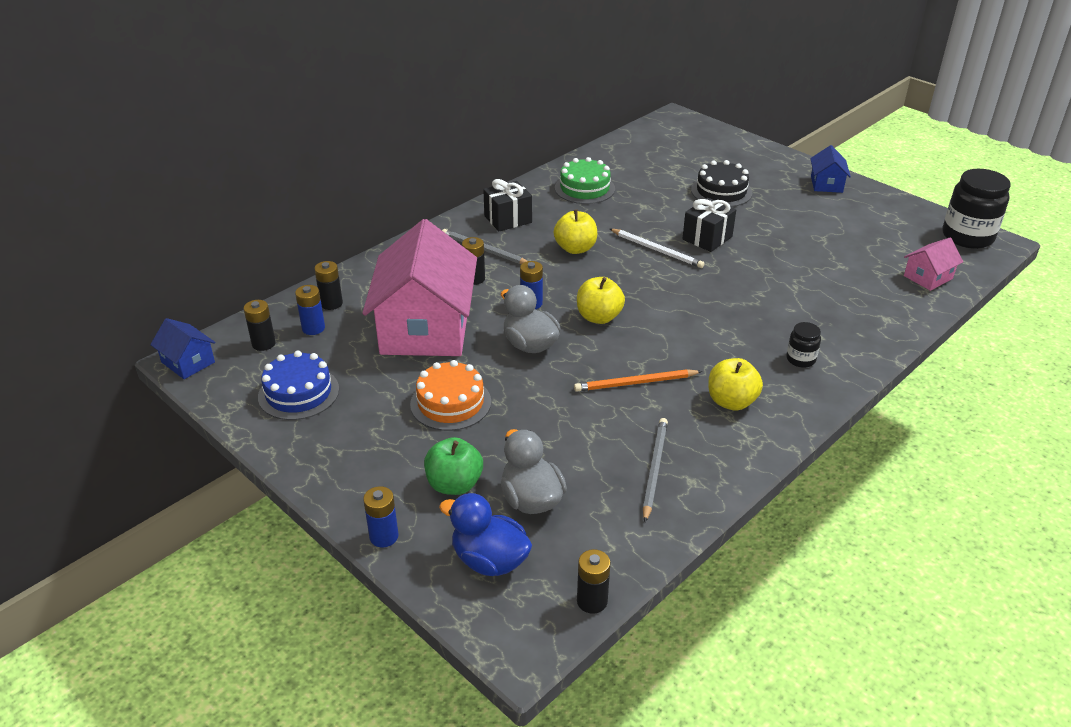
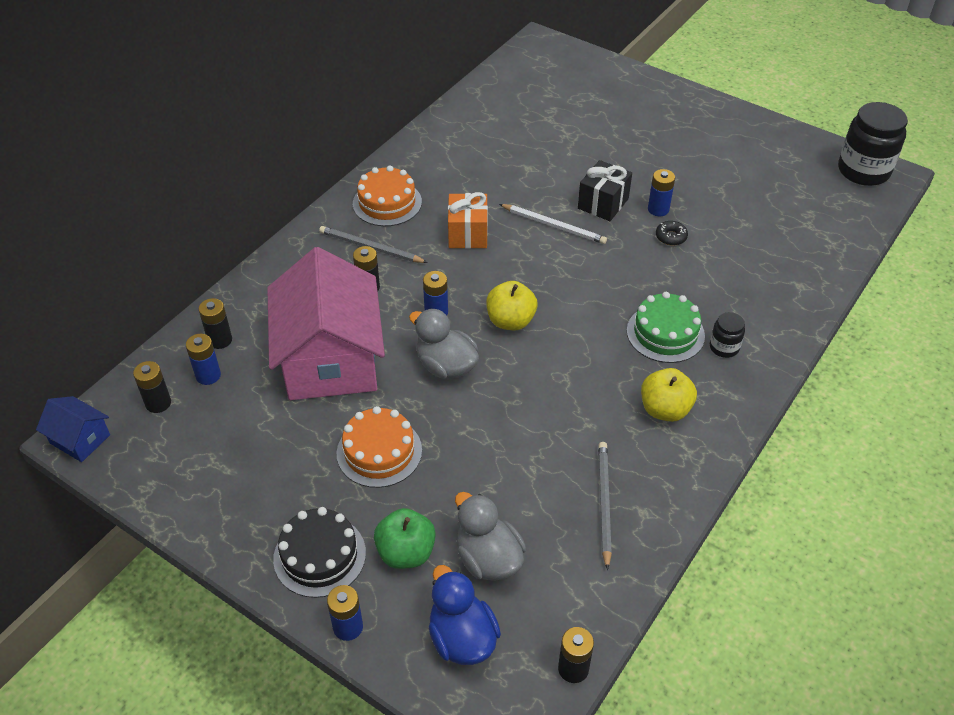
camera: 10 degrees left, 10 degrees up
(298, 393) = (213, 462): blue cake -> none
(489, 560) = (462, 638): blue duck -> blue duck turned 45 degrees clockwise
(508, 219) = (387, 203): black gift -> orange cake
(575, 248) = (468, 234): yellow apple -> orange gift
(584, 188) = (461, 151): green cake -> green cake (665, 333)
(635, 383) = (564, 400): orange pencil -> none
(721, 191) = (606, 139): black cake -> black cake (319, 556)
(759, 247) = (658, 209): none -> blue battery
(766, 269) = (671, 237): none -> black donut
(826, 184) = (713, 117): blue house -> none
(928, 277) = (832, 227): pink house -> none

